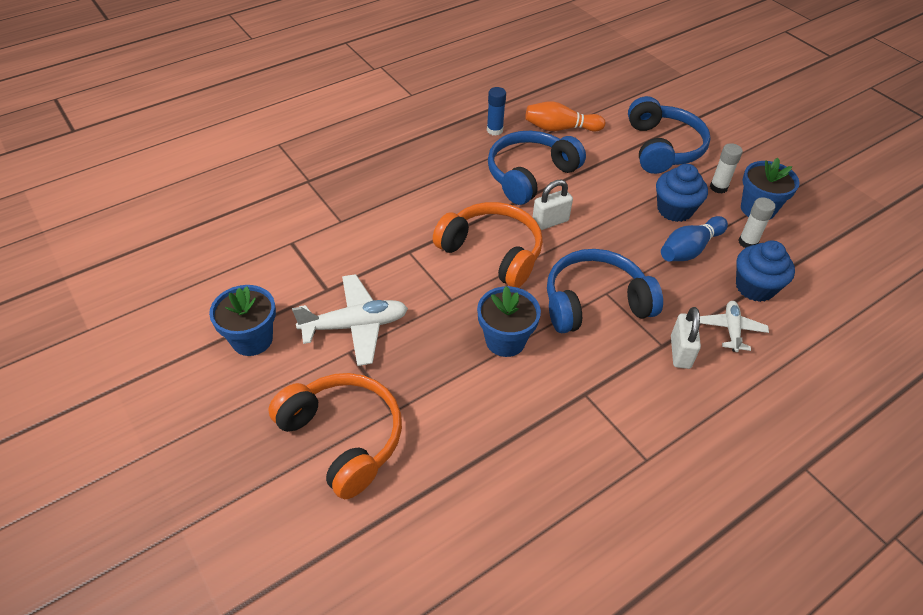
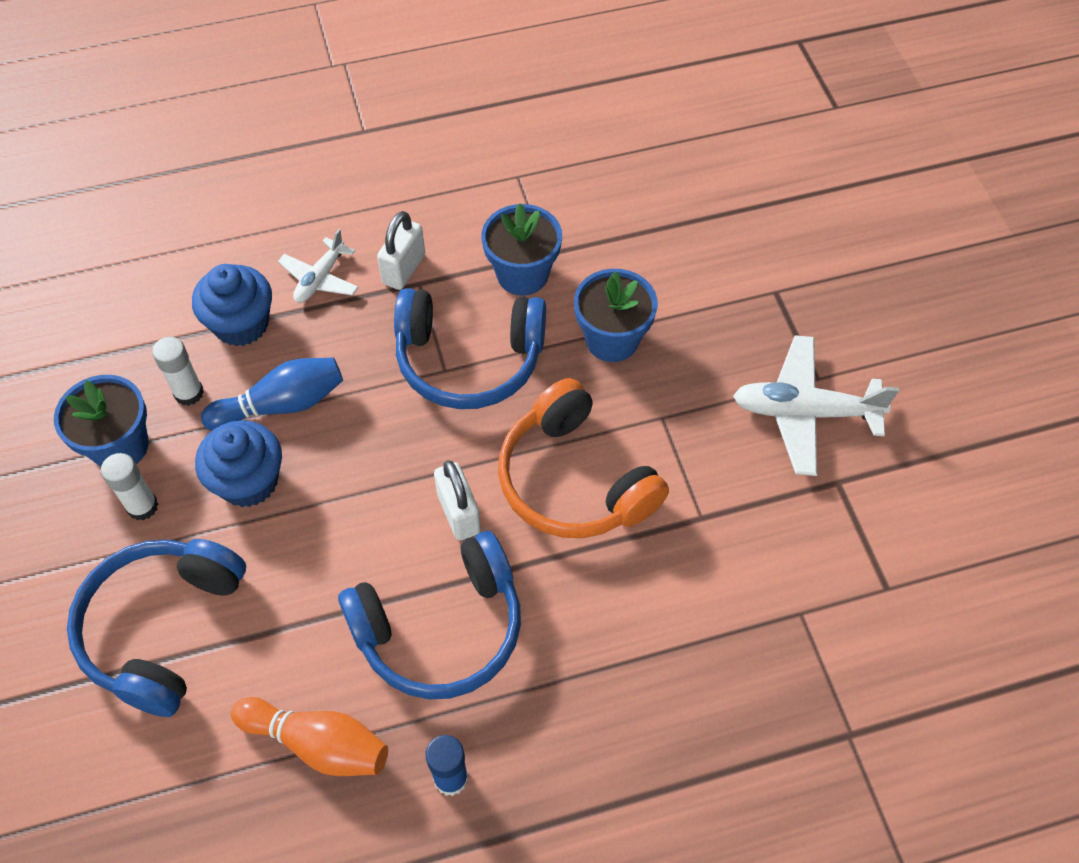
camera: 160 degrees left, 10 degrees up
(252, 339) = (947, 429): blue flower pot -> blue flower pot (522, 274)
(343, 438) = (838, 277): orange headphones -> none
(550, 222) = (458, 513): white padlock -> white padlock turned 75 degrees clockwise

